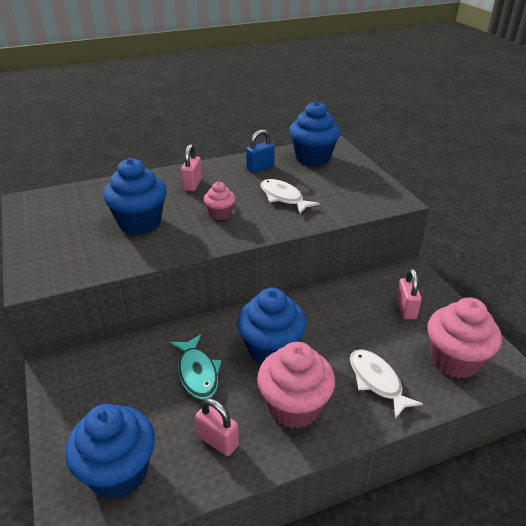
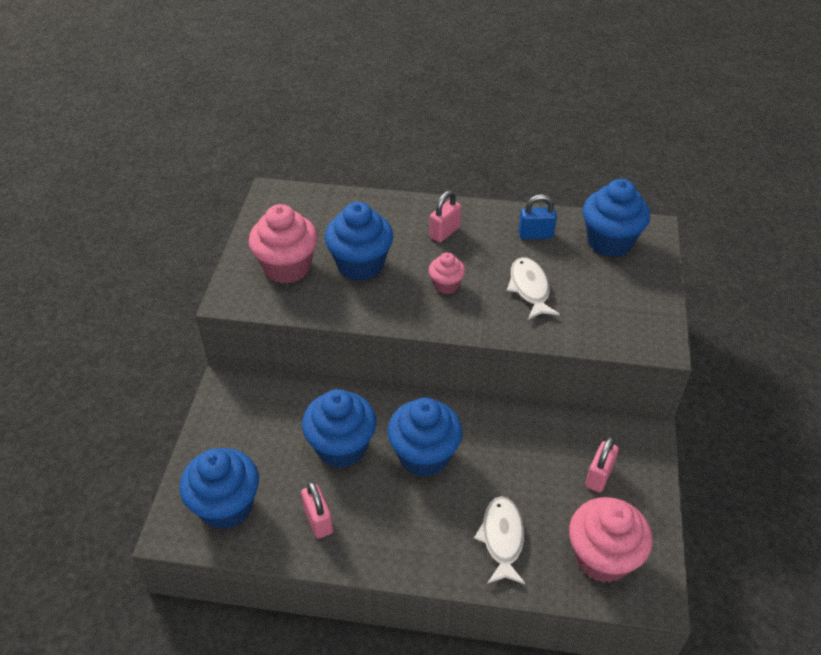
camera: 30 degrees right, 10 degrees up
(197, 373) = (341, 447): turquoise fish -> blue cupcake
(294, 407) = (404, 523): pink cupcake -> pink cupcake (287, 268)

